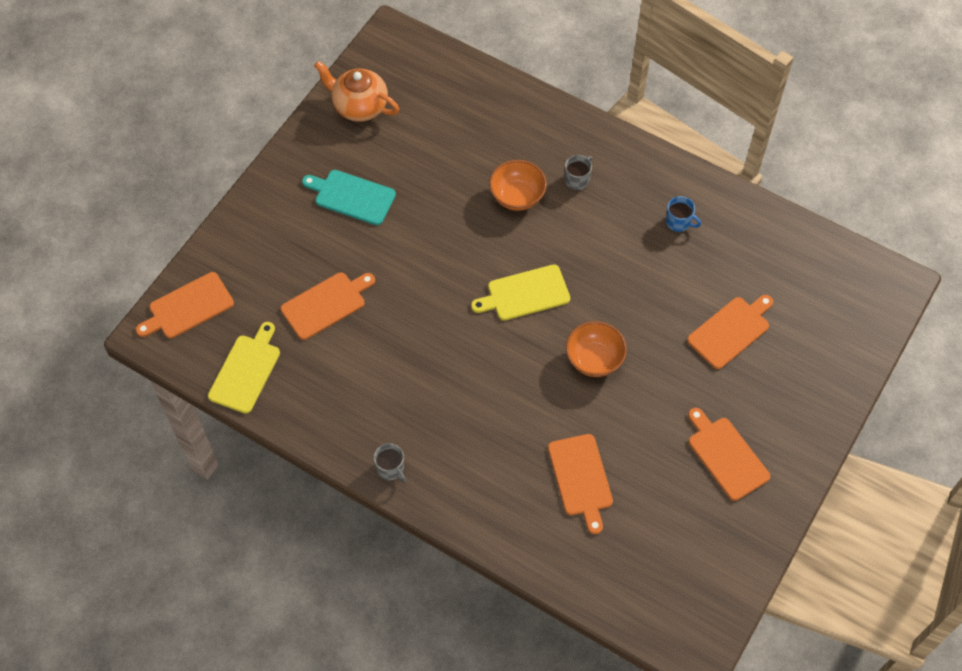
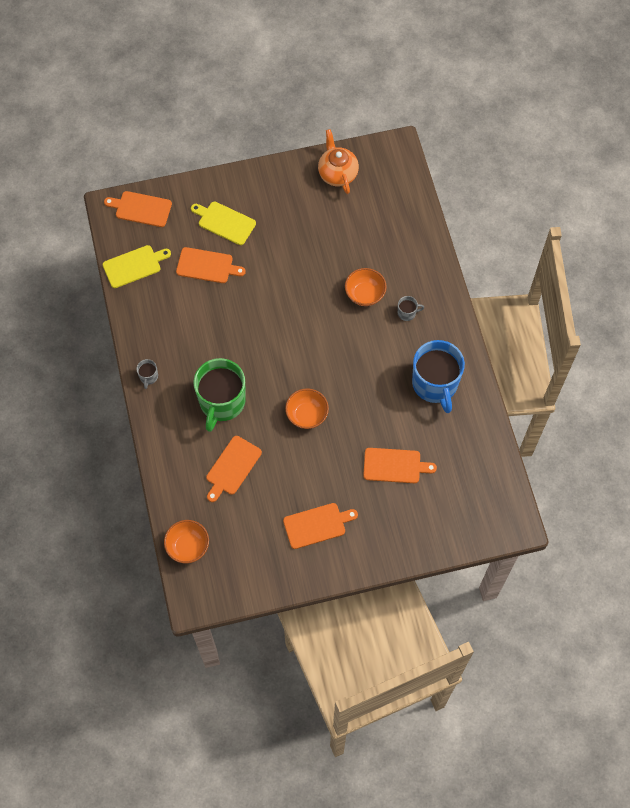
camera: 45 degrees right, 5 degrees up
(352, 196) = (280, 220): turquoise cutting board -> none
(496, 424) = (222, 402): none -> green mug
(525, 294) = (310, 349): yellow cutting board -> yellow cutting board (225, 222)
(628, 600) = (188, 546): none -> orange bowl
(679, 222) = (435, 384): blue mug -> blue mug, size x2.46
(726, 455) = (317, 525): orange cutting board -> orange cutting board turned 60 degrees clockwise

